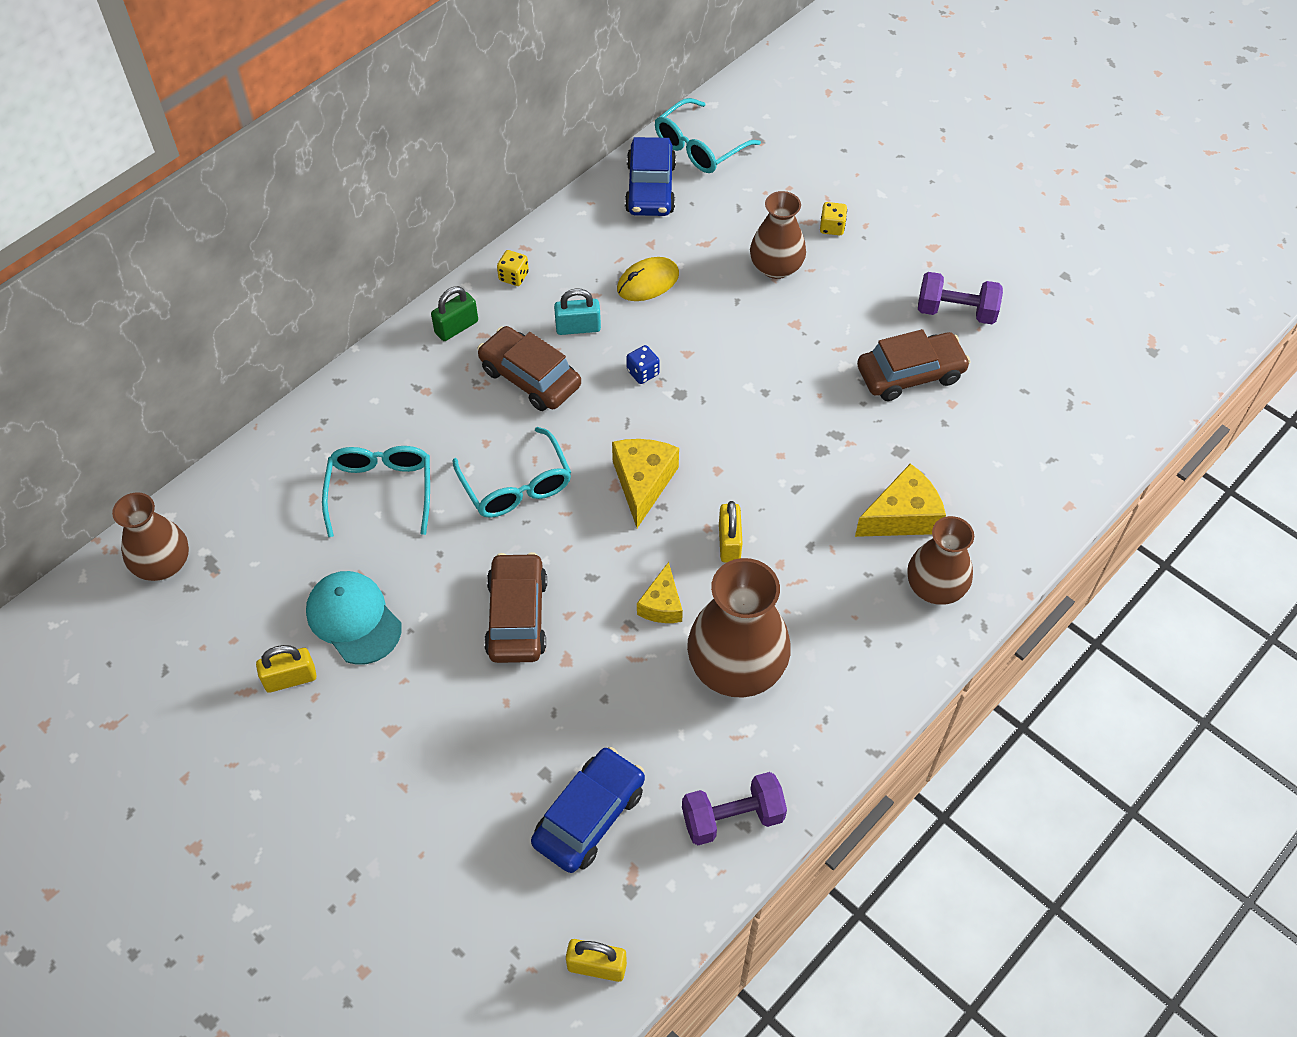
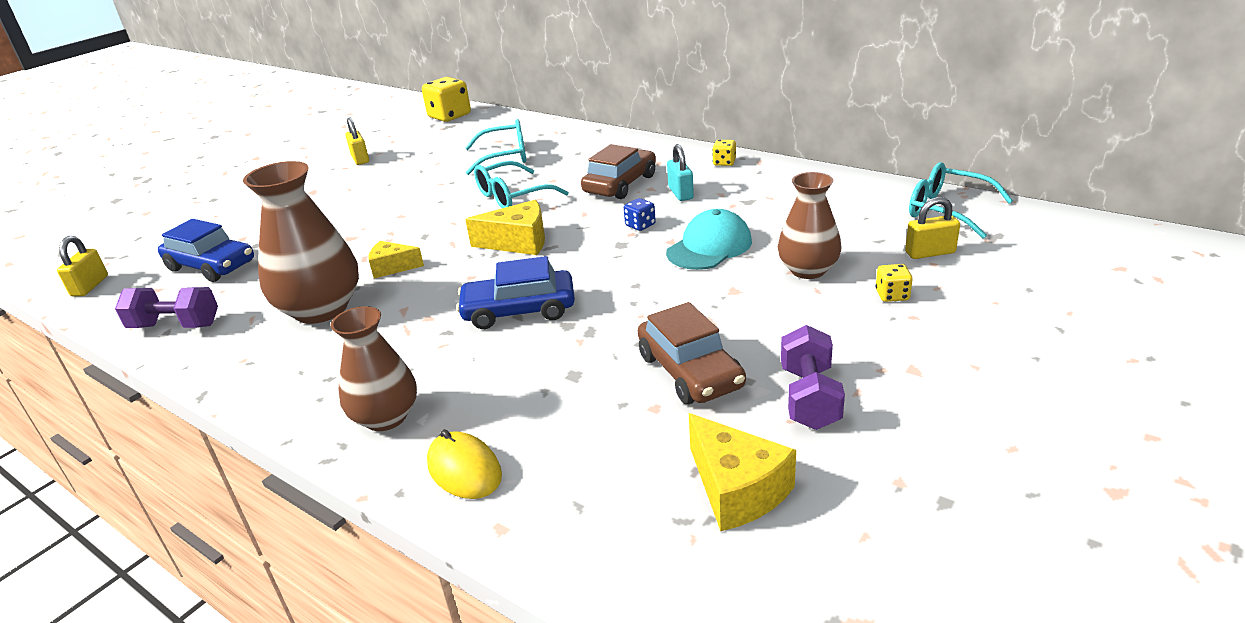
camera: 85 degrees right, 25 degrees down
(163, 564) = (449, 116): brown vase -> yellow dice
(353, 619) = (401, 167): turquoise cap -> turquoise cap (709, 247)
(456, 327) = (661, 153): green padlock -> none
(517, 616) = (392, 215): brown car -> none
(648, 282) = (748, 212): yellow mouse -> yellow mouse (464, 469)
(650, 188) = (869, 197): blue car -> blue car (519, 310)
(729, 542) = (453, 289): yellow padlock -> yellow padlock (930, 253)
(732, 817) = (175, 326): purple dumbbell -> purple dumbbell turned 60 degrees counterclockwise
(902, 516) = (482, 385): yellow cheese -> yellow cheese (736, 489)

